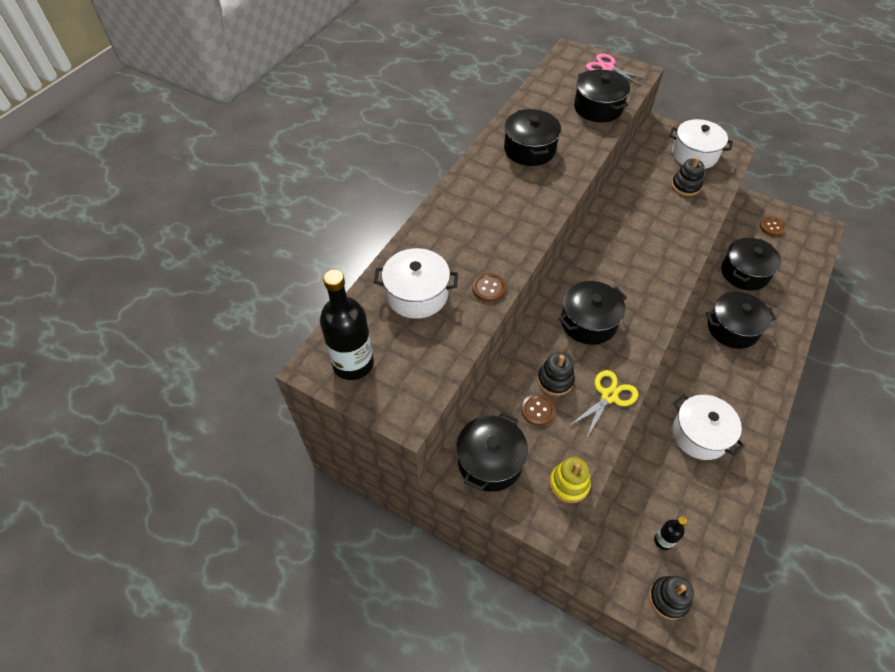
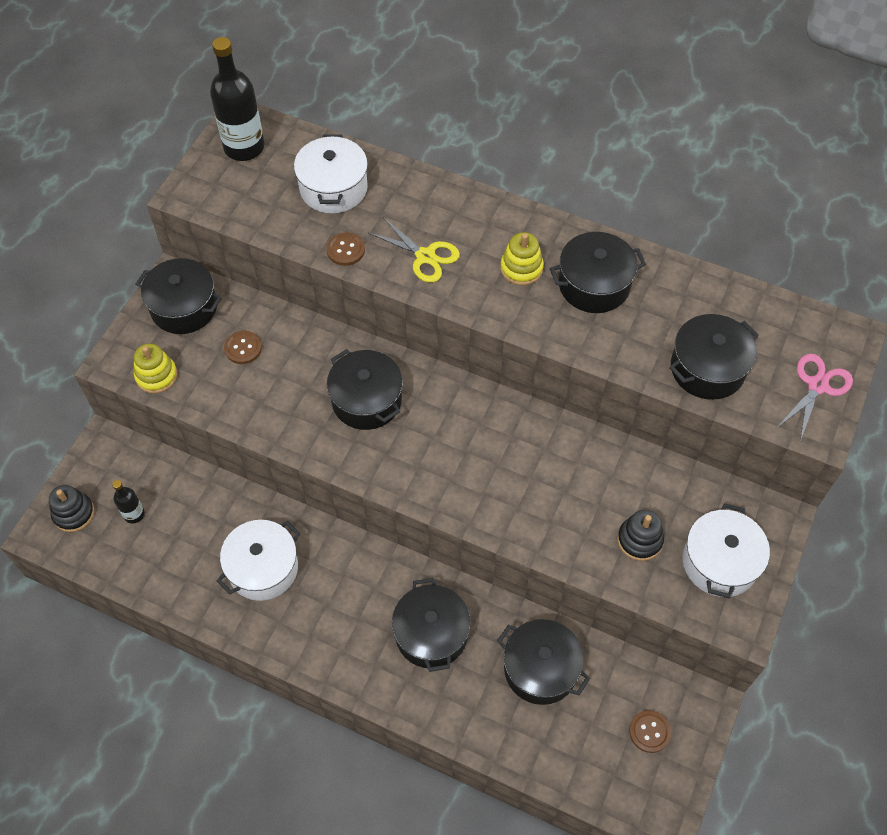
camera: 85 degrees right, 5 degrees up
(513, 184) = (521, 268): none -> yellow stacking toy
(555, 380) = (282, 365): black stacking toy -> none
(609, 396) = (261, 417): yellow scissors -> yellow scissors (425, 256)

